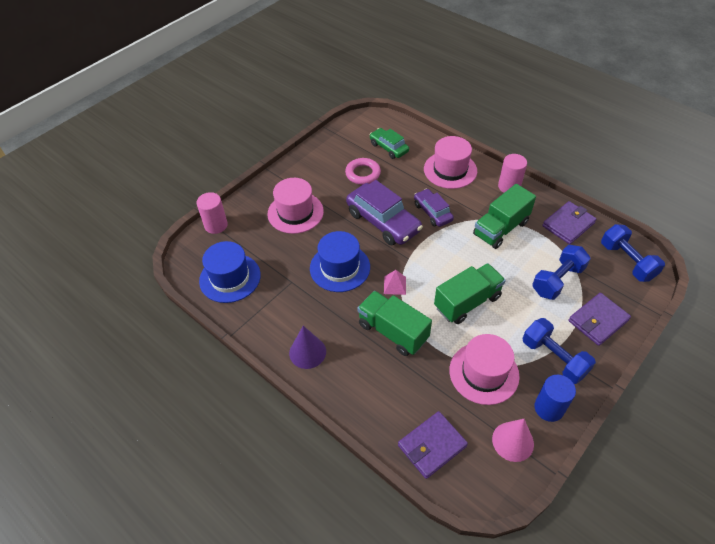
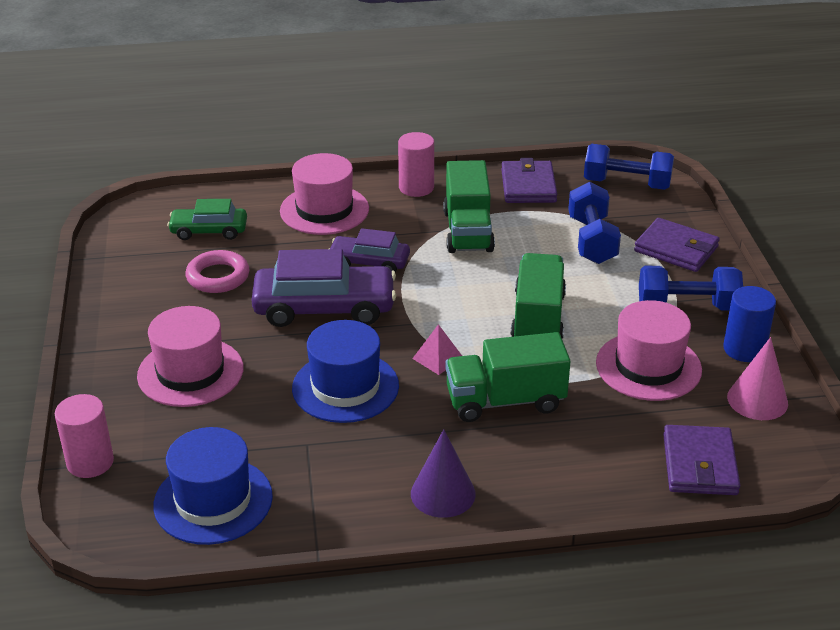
camera: 50 degrees left, 15 degrees down
(598, 321) = (676, 249): purple wallet -> purple wallet turned 60 degrees counterclockwise

